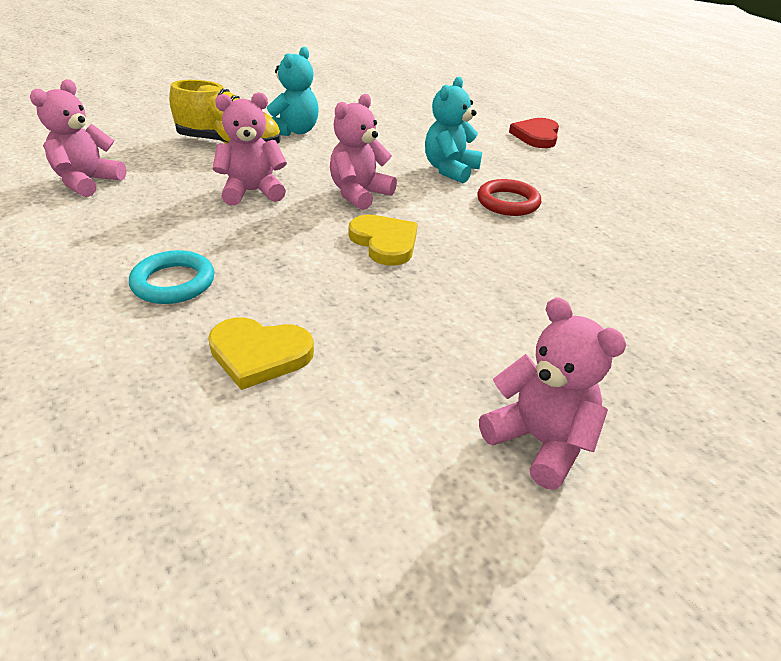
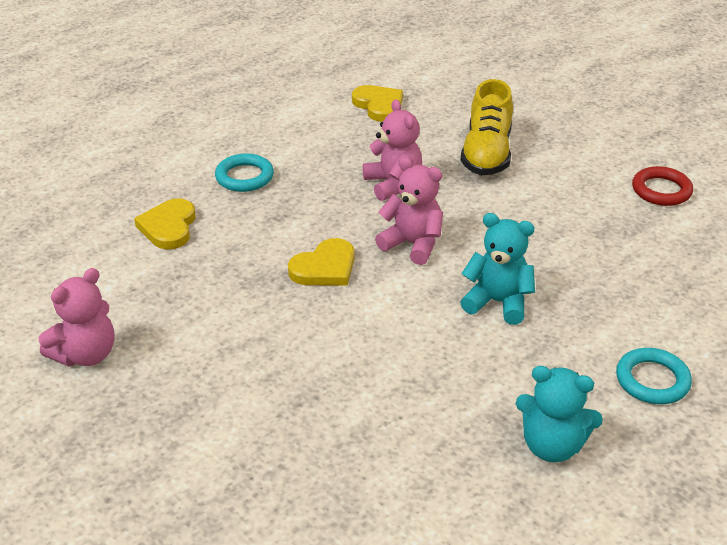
camera: 85 degrees right, 0 degrees up
(87, 182) = (379, 105): pink teddy bear -> yellow heart
(294, 131) = (544, 185): turquoise teddy bear -> turquoise teddy bear (552, 446)
(508, 202) = (433, 347): red ring -> red ring (661, 190)
(536, 136) = (652, 380): red heart -> turquoise ring

